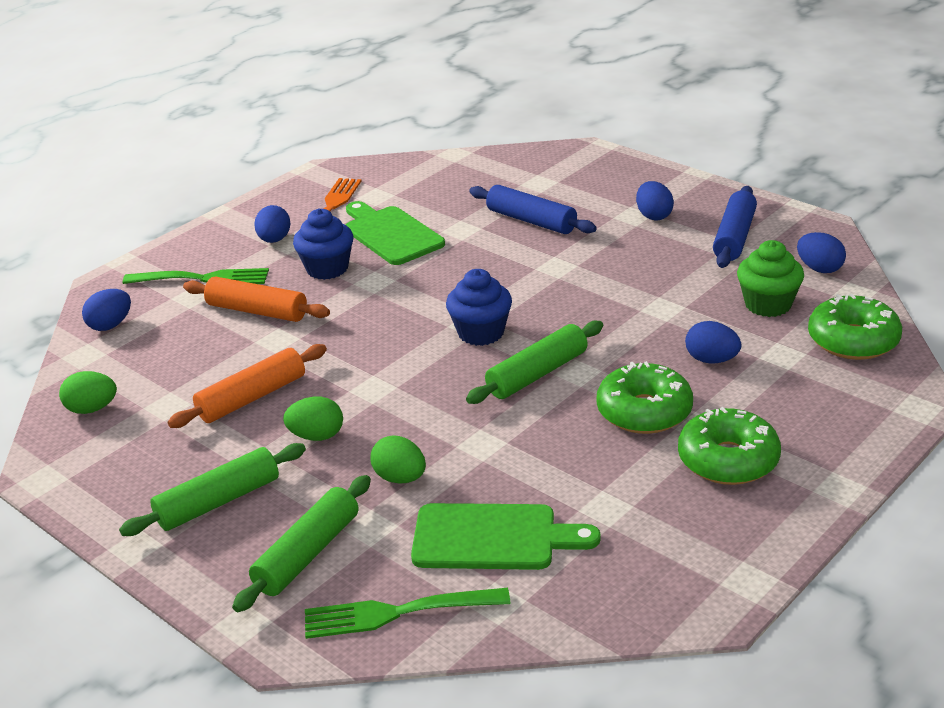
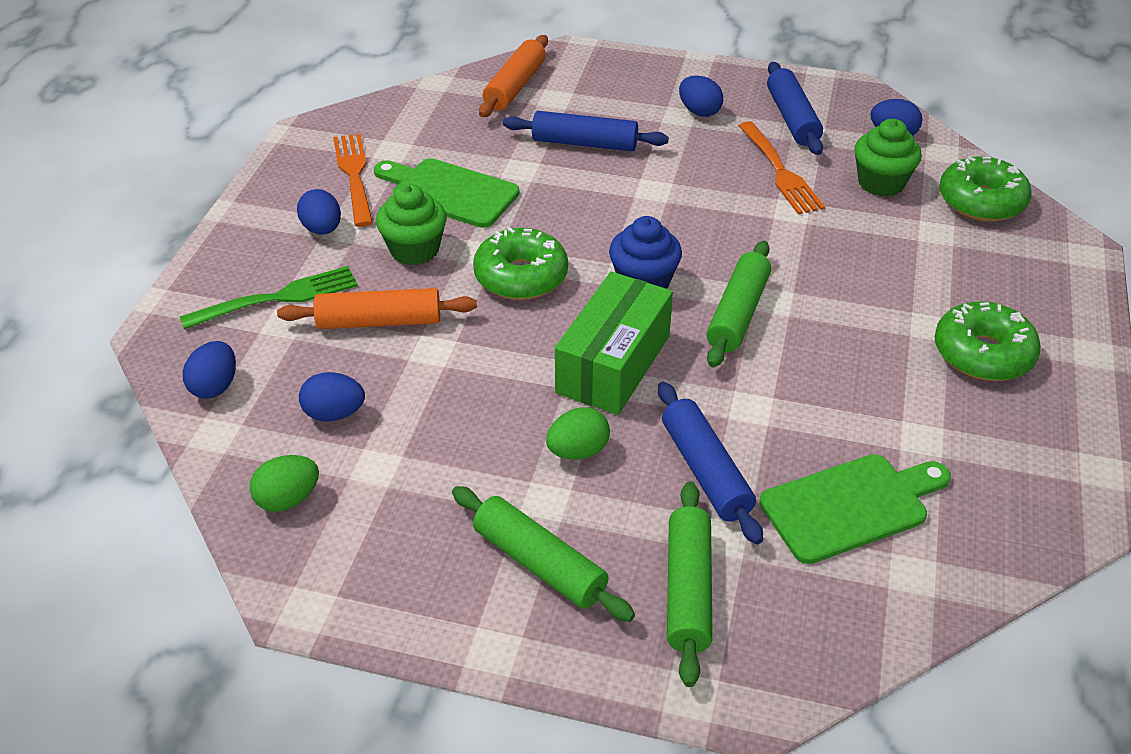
camera: 30 degrees left, 10 degrees up
(218, 502) = (539, 563): green rolling pin -> green rolling pin turned 75 degrees counterclockwise
(252, 397) = (466, 427): orange rolling pin -> orange rolling pin (515, 86)
(327, 268) = (414, 250): blue cupcake -> green cupcake
(397, 612) = (833, 621): green fork -> none
(400, 478) = (705, 471): green egg -> blue rolling pin
(401, 384) = (613, 364): none -> green box
(644, 411) = (869, 325): green donut -> green donut (521, 276)
(681, 276) = (780, 171): none -> orange fork
(711, 360) = (881, 254): blue egg -> blue egg (334, 414)

